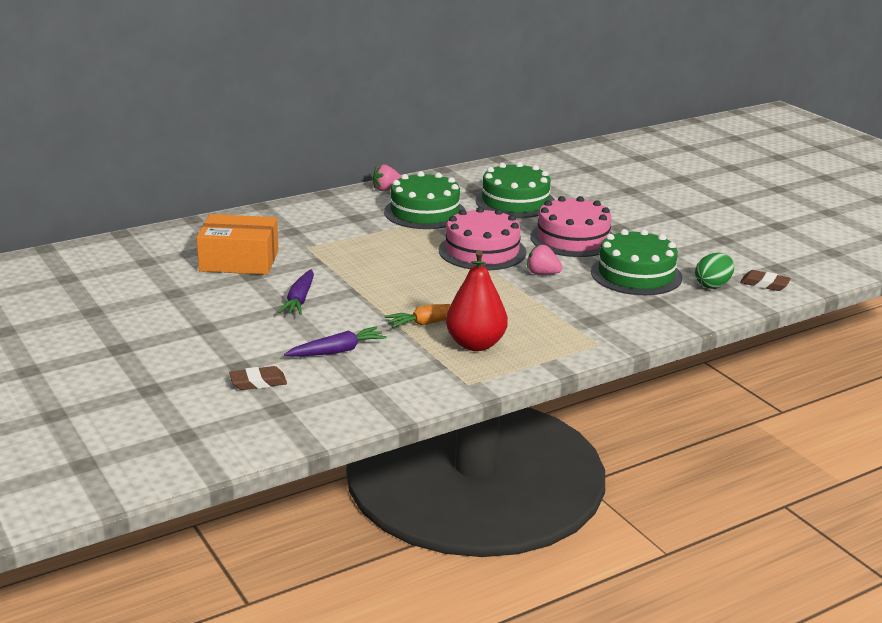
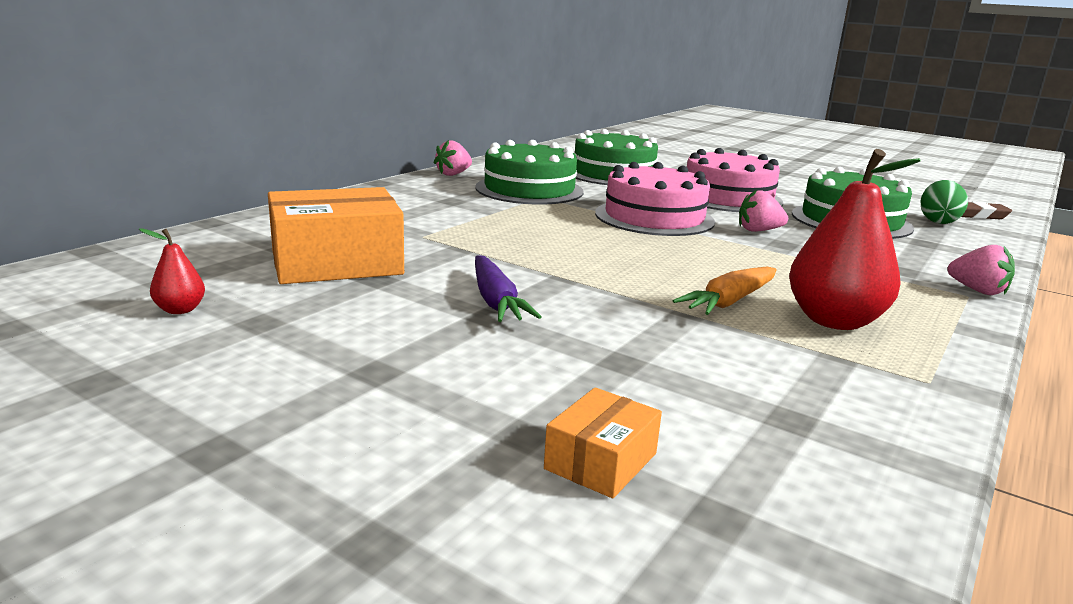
camera: 25 degrees left, 5 degrees down
(143, 280) = (180, 310): none -> red pear
(258, 382) = (601, 461): brown eraser -> orange box
(337, 351) = (661, 369): purple carrot -> none
(614, 343) = (977, 291): none -> pink strawberry

